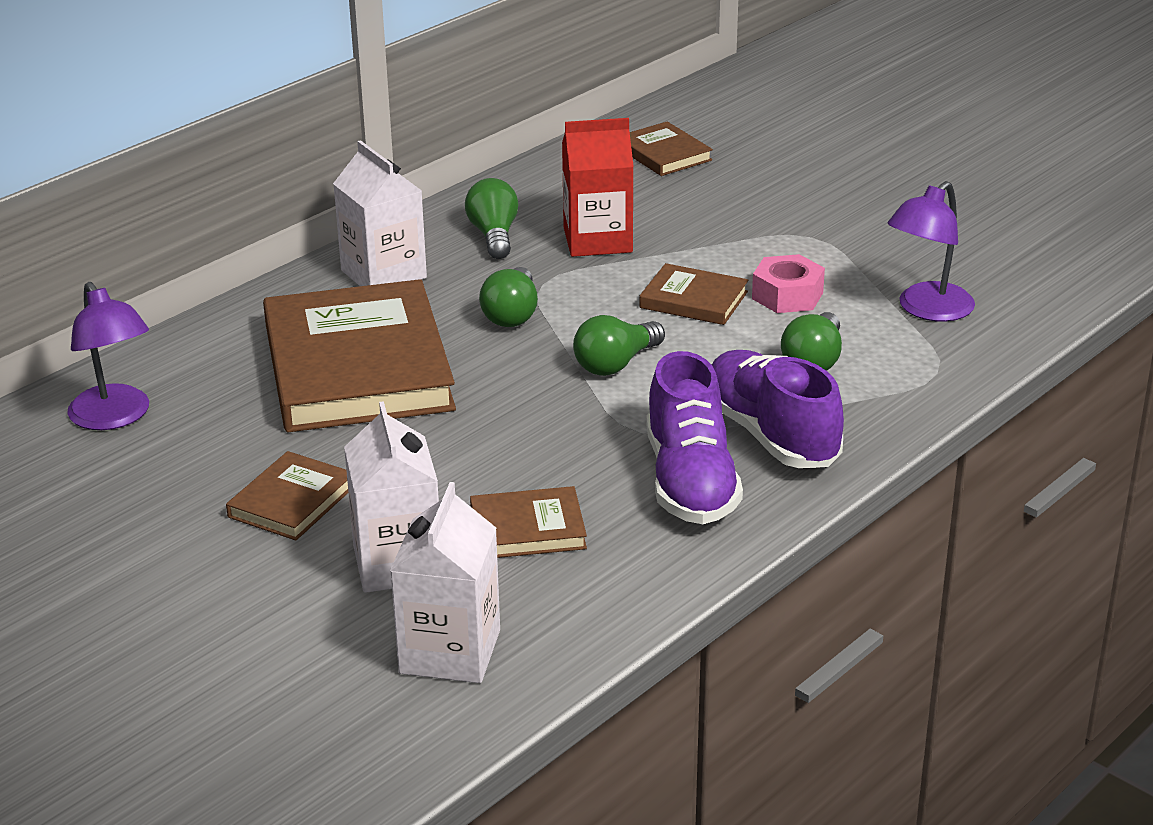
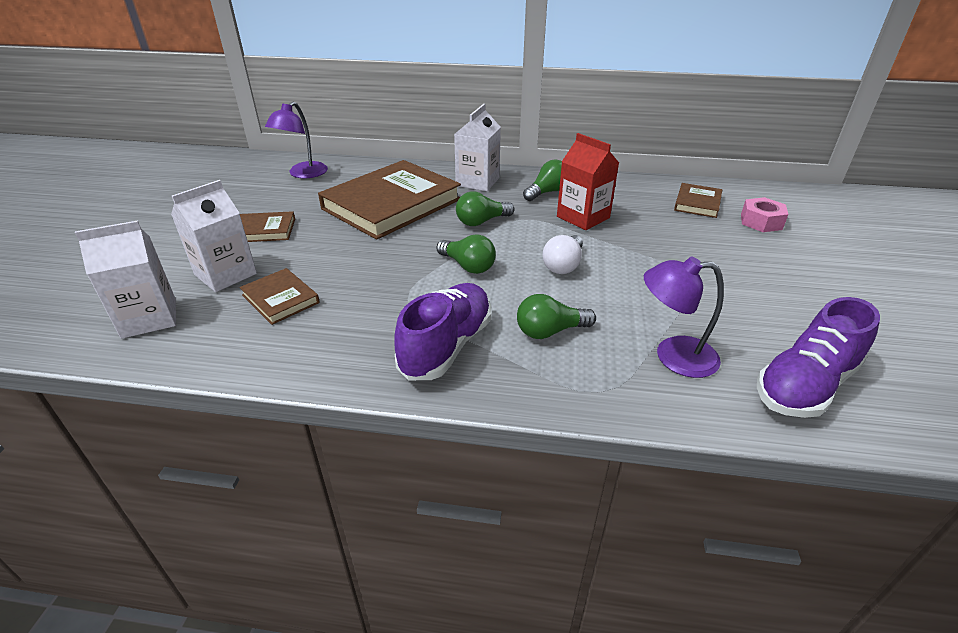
camera: 55 degrees right, 5 degrees up
(616, 364) = (468, 266): green light bulb -> green light bulb turned 150 degrees counterclockwise
(690, 481) = (368, 335): purple shoe -> purple shoe (805, 385)
(693, 300) = (563, 265): brown book -> white light bulb
(787, 296) = (611, 294): pink nut -> pink nut (761, 222)

